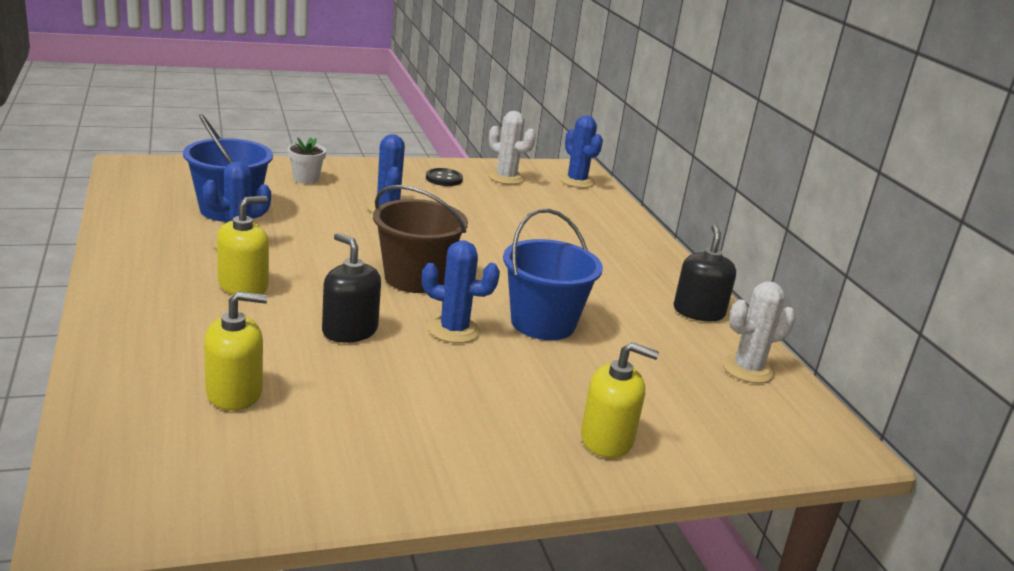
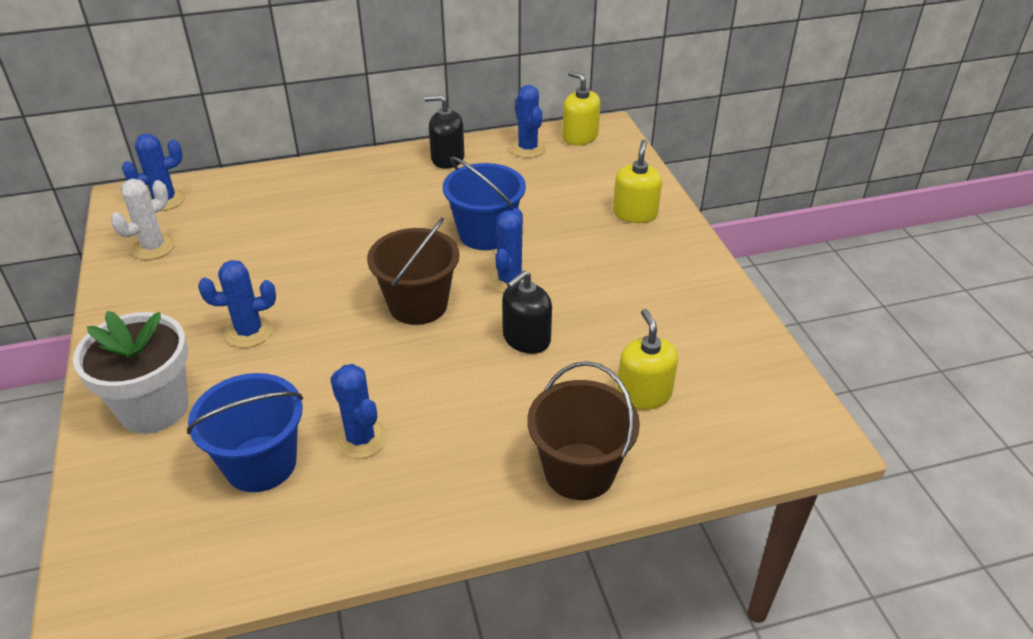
camera: 85 degrees left, 15 degrees up
(141, 339) = (579, 471): none -> brown bucket
(243, 285) = (456, 419): yellow soap dispenser -> yellow soap dispenser (580, 137)
(306, 179) = (154, 408): white flower pot -> white flower pot, size x2.06
(444, 179) = (155, 293): black button -> none
(748, 369) = (528, 148): white cactus -> blue cactus

